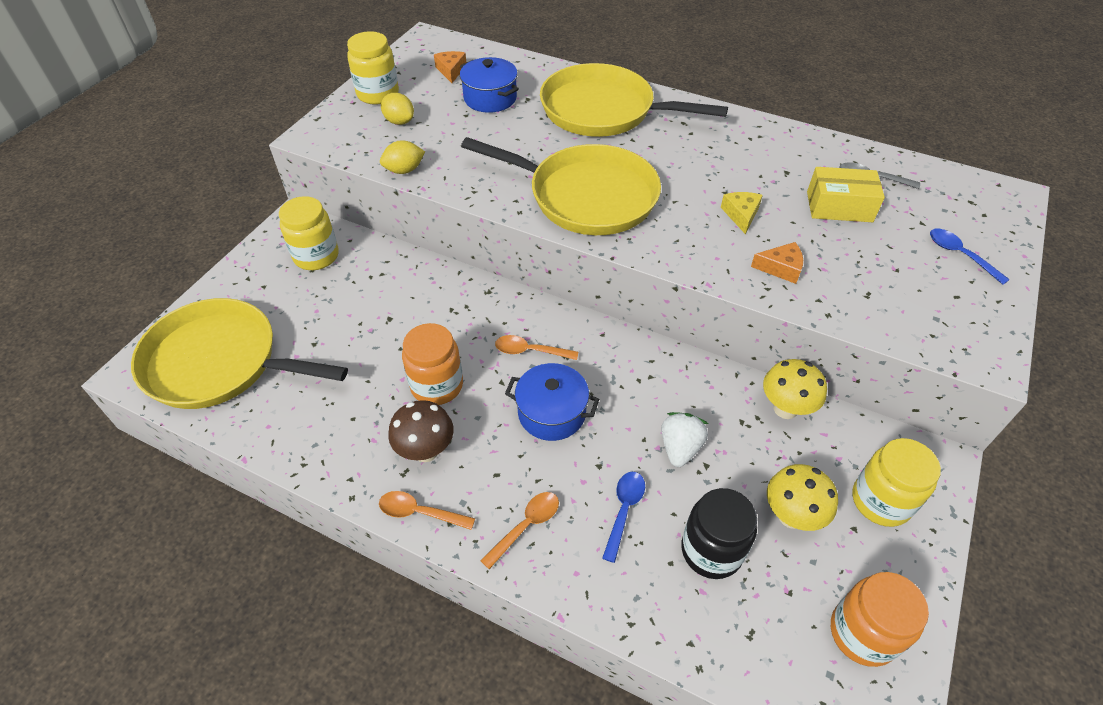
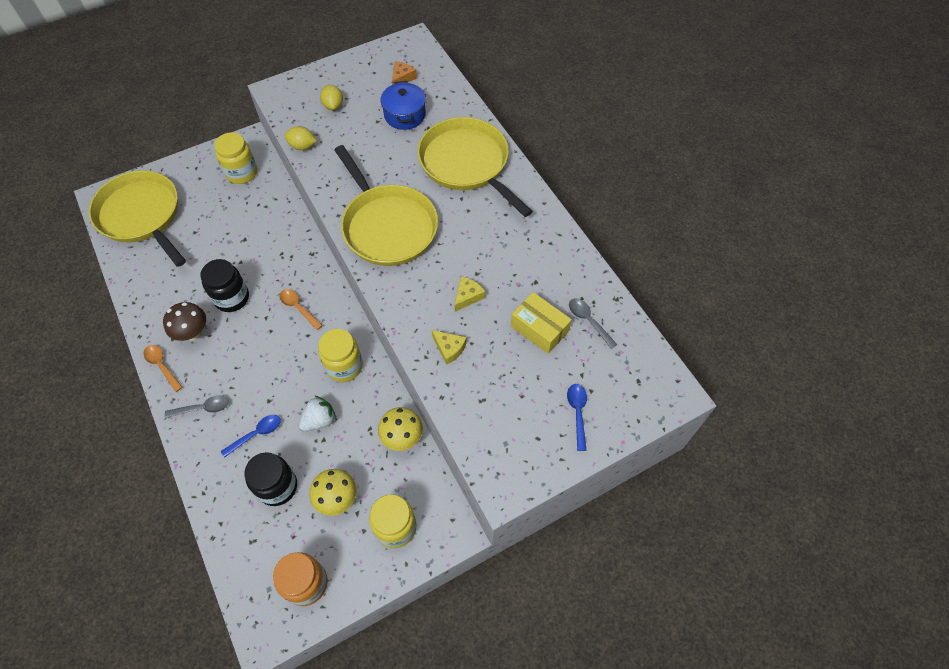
camera: 35 degrees right, 10 degrees up
(378, 94) = (340, 76): yellow jar -> yellow jar (344, 366)
(437, 385) = (232, 298): orange jar -> black jar
(526, 526) = (203, 408): orange spoon -> grey spoon
(551, 413) = (274, 354): blue pot -> none
(781, 268) = (449, 348): orange cheese -> yellow cheese

